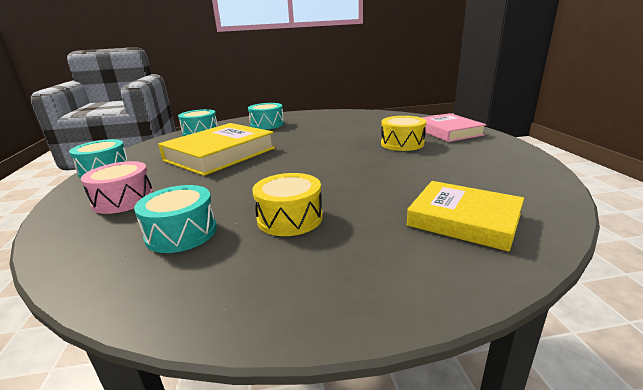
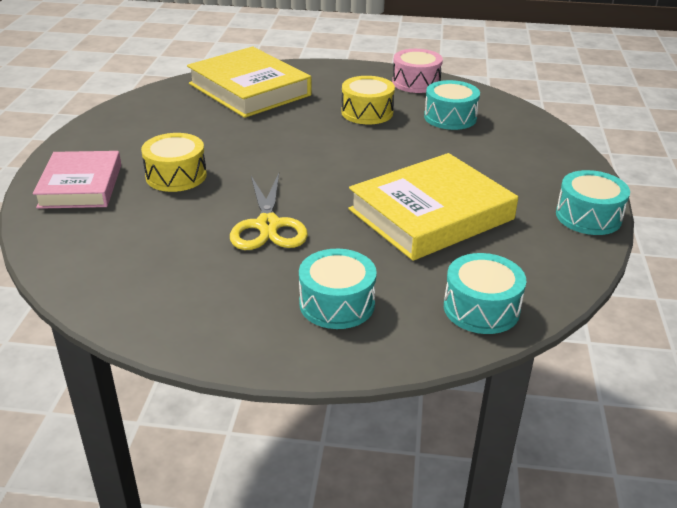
camera: 165 degrees left, 10 degrees up
(123, 200) = (521, 159): pink drum -> pink drum (416, 82)
(318, 136) = (268, 226): none -> yellow scissors
(464, 220) = (249, 89): yellow book -> yellow book, size x1.50

